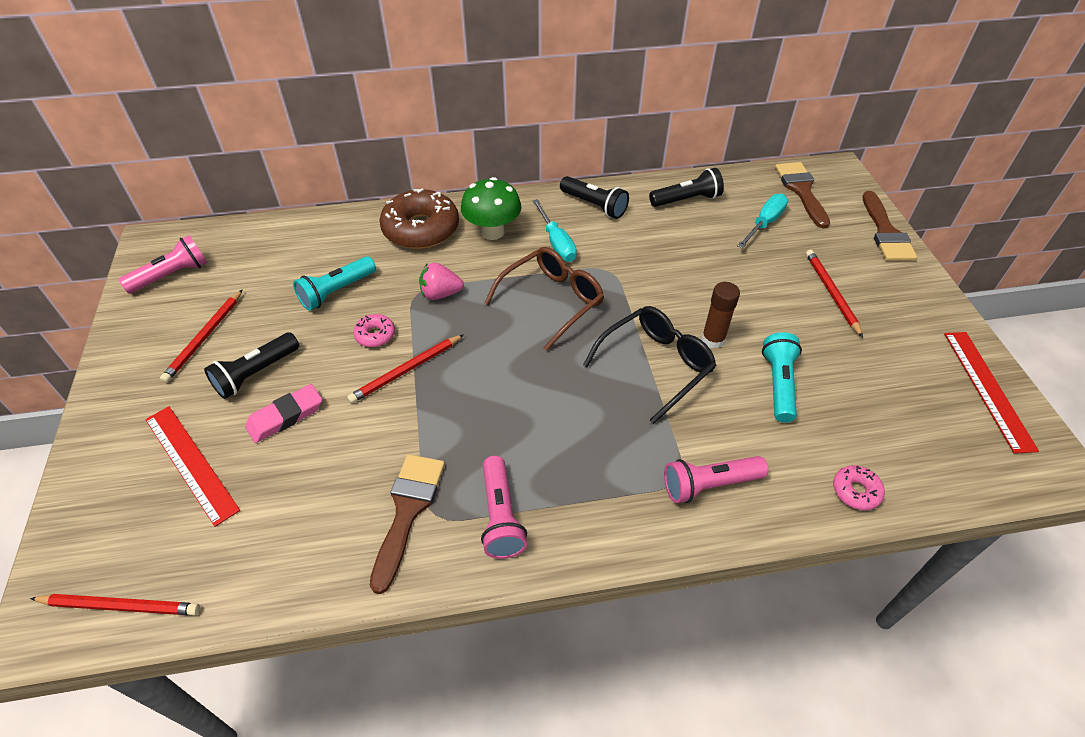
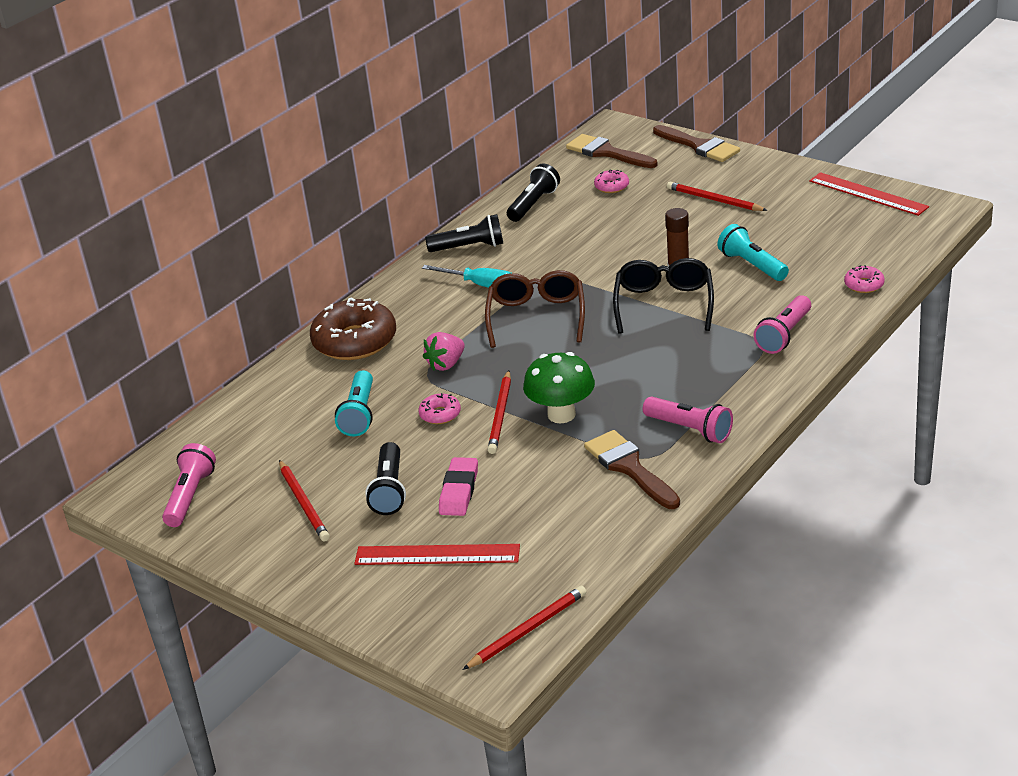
camera: 40 degrees left, 15 degrees down
(492, 232) = (418, 308): green mushroom -> green mushroom (561, 414)
(764, 223) = (611, 186): turquoise screwdriver -> pink donut

